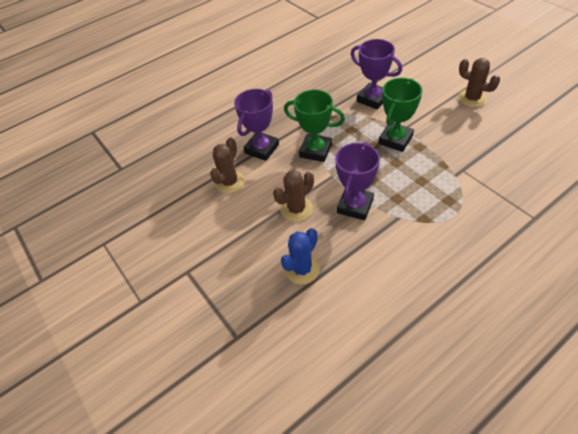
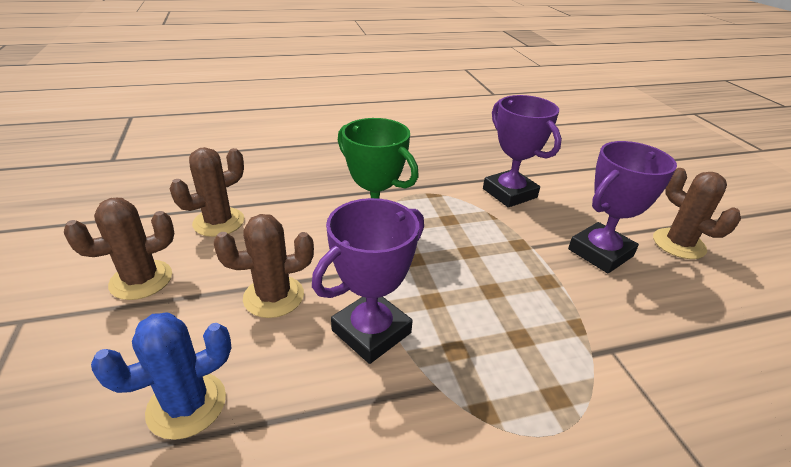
camera: 15 degrees right, 15 degrees down
(223, 229) = (141, 280): none -> brown cactus
(262, 149) = (302, 198): purple trophy -> purple trophy (600, 253)
(395, 140) = (511, 256): green trophy -> none

